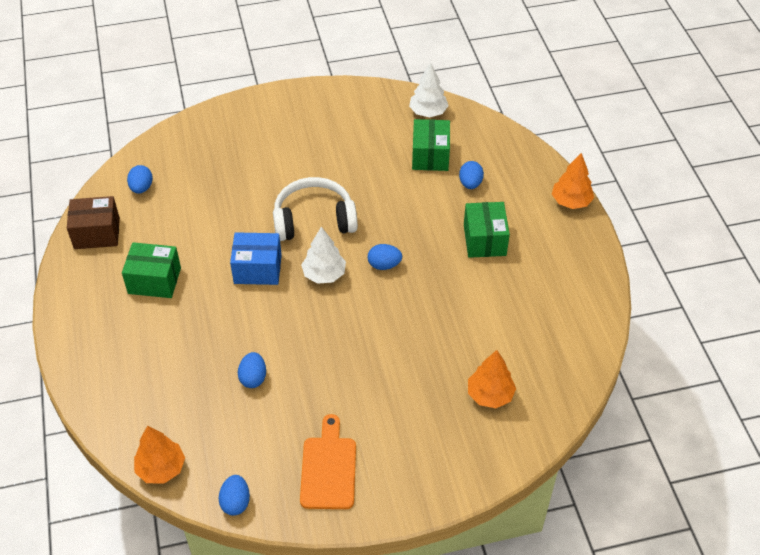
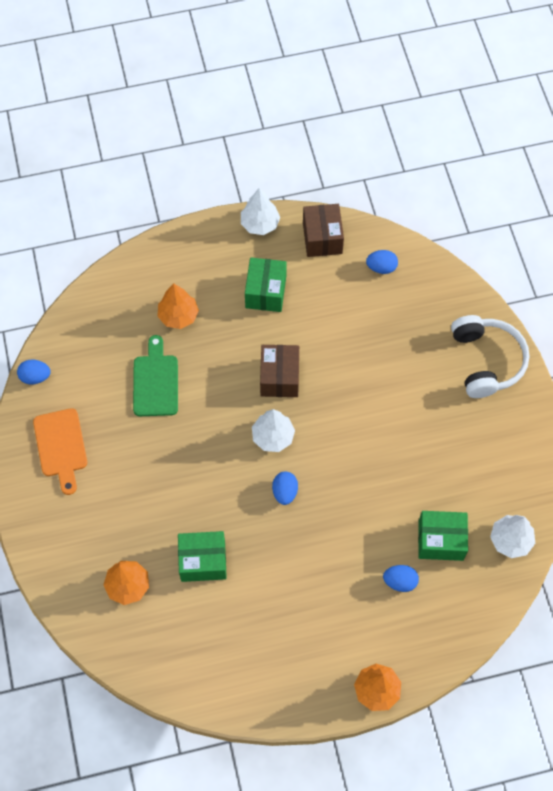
camera: 90 degrees right, 15 degrees up
(67, 286) = (260, 224): none -> white tree
(161, 468) = (70, 319): orange tree -> orange tree (178, 316)
(253, 378) = (155, 382): blue egg -> green cutting board
(257, 269) = (279, 377): blue box -> brown box
(314, 220) = (343, 425): white headphones -> white headphones (486, 361)
(328, 468) = (61, 446): orange cutting board -> orange cutting board turned 75 degrees clockwise
(484, 240) = (319, 592): green box -> green box (203, 561)

